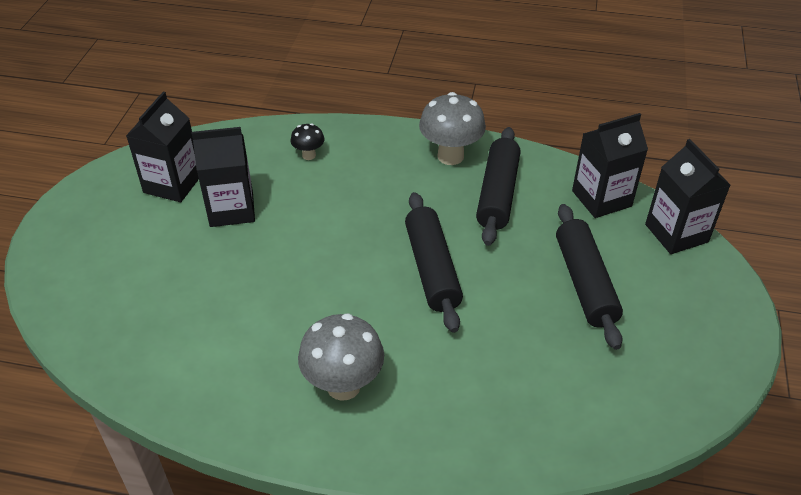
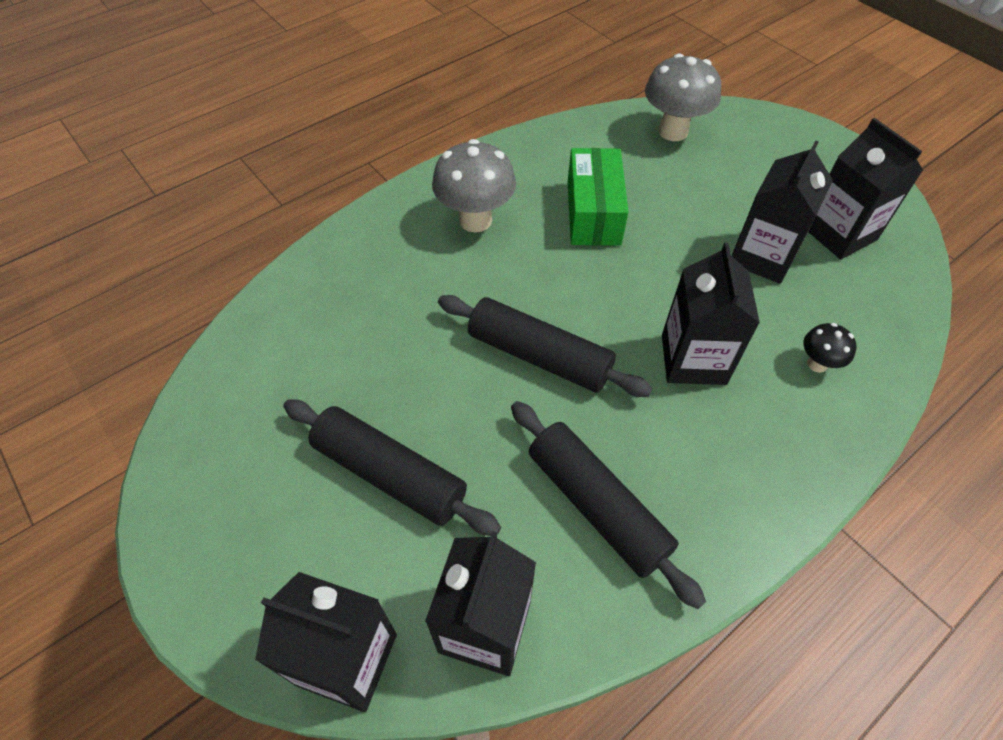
camera: 130 degrees right, 10 degrees up
(265, 317) = (593, 213): none -> green box
(358, 202) = (693, 359): none -> black carton
(450, 156) = (712, 510): grey mushroom -> grey mushroom (673, 131)

